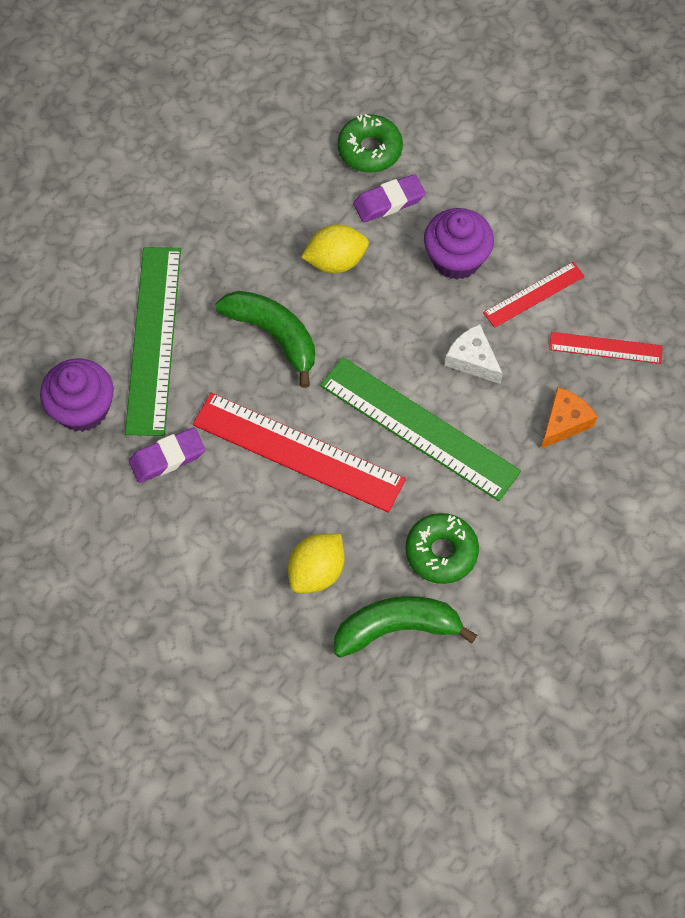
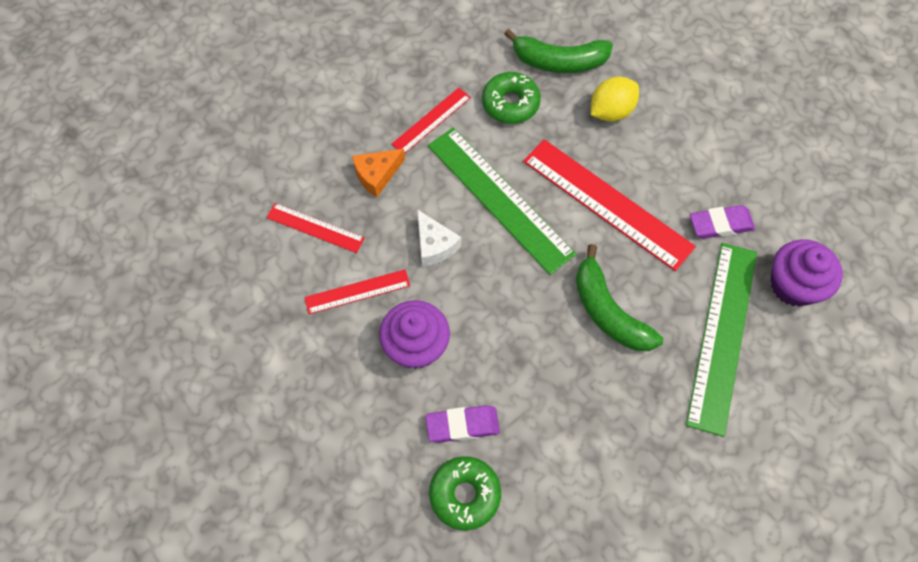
camera: 165 degrees left, 0 degrees up
(335, 261) = (533, 372): yellow lemon -> none
(528, 505) = (431, 120): none -> red ruler

